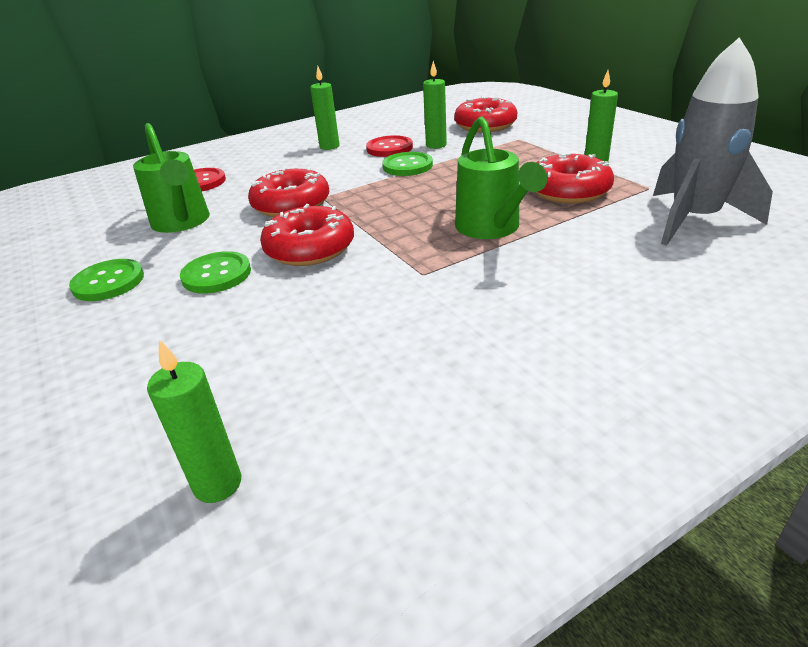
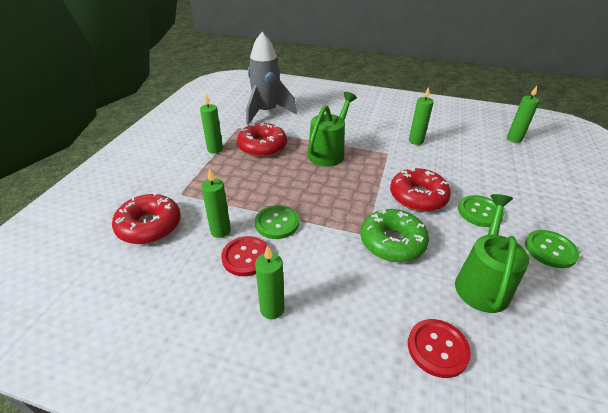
camera: 135 degrees left, 5 degrees up
(291, 204) = (392, 242): red donut -> green donut
(415, 323) = (416, 141): none -> green candle

